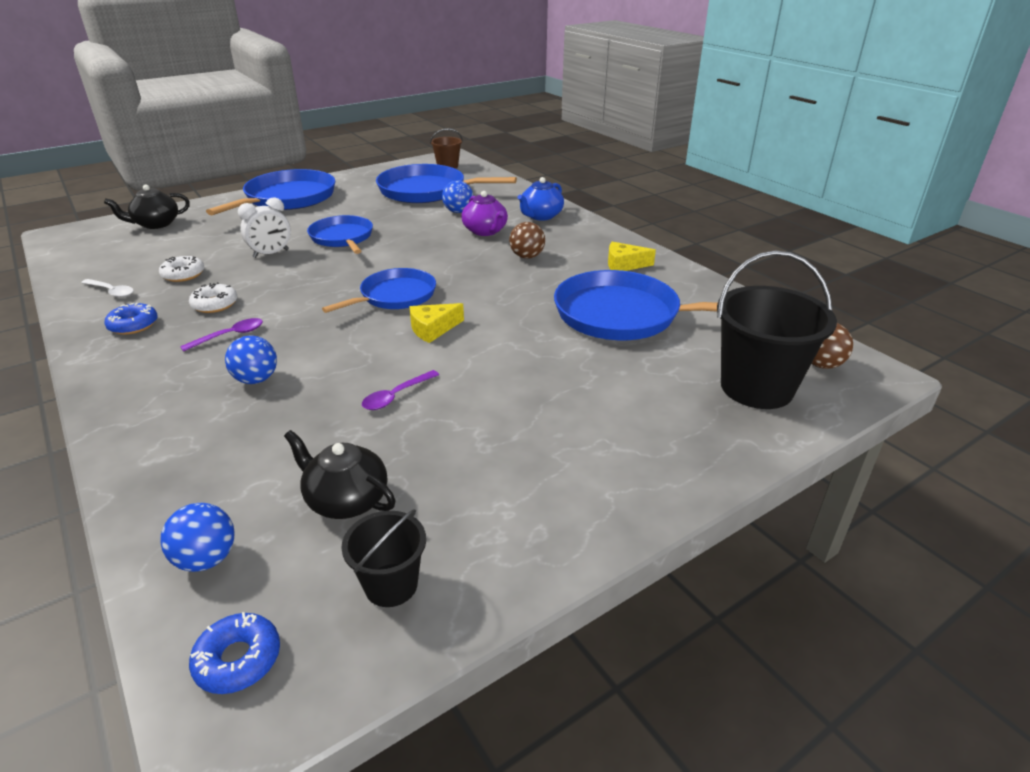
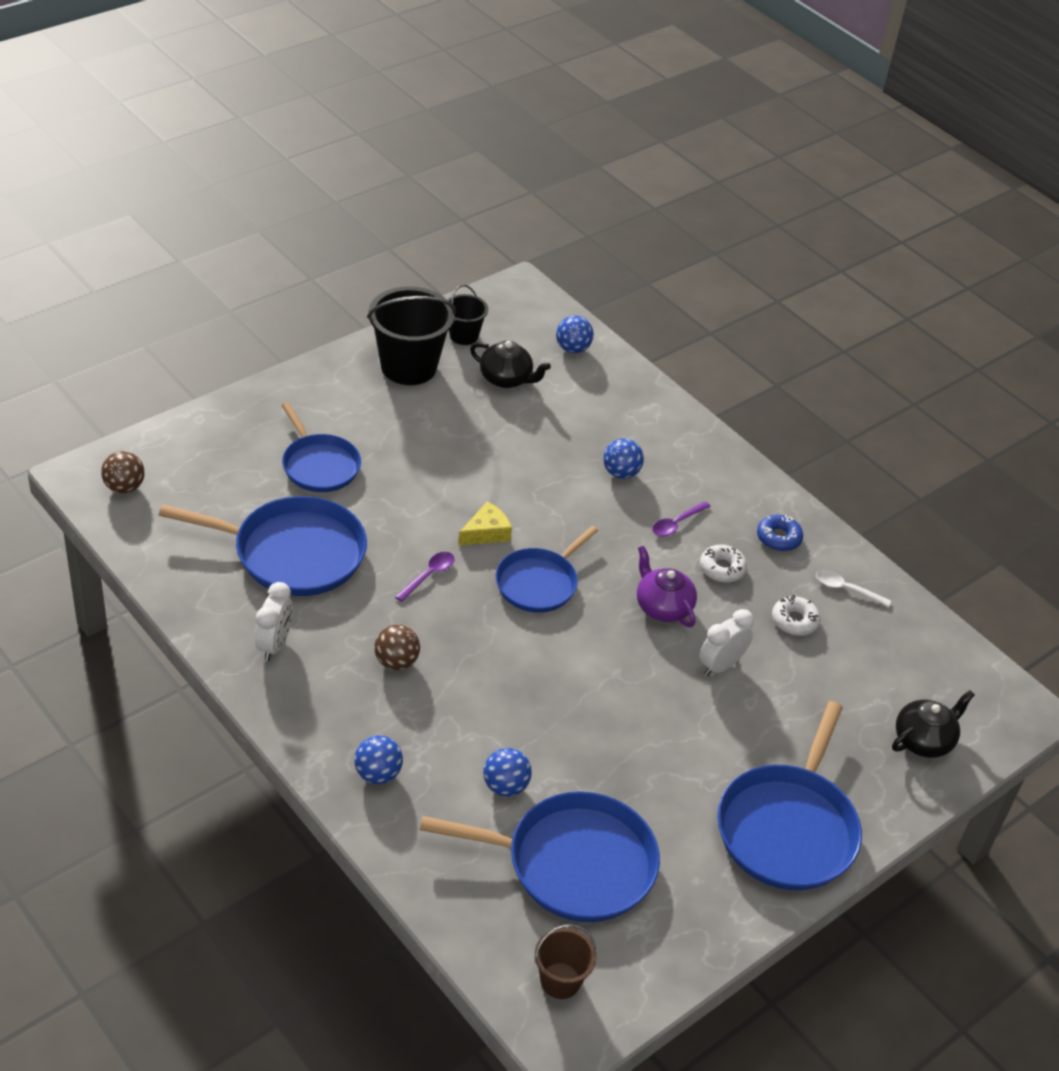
camera: 170 degrees right, 10 degrees up
(238, 659) = (528, 308): blue donut -> none
(342, 238) = (648, 705): blue pan -> blue pan (319, 465)
(396, 396) = (498, 456): purple spoon -> purple spoon (429, 575)
(485, 231) = (457, 726): purple teapot -> purple teapot (662, 607)
(540, 216) = (378, 774): blue teapot -> blue ball
(624, 265) = (274, 645): yellow cheese -> white clock
(756, 387) = (196, 463): black bucket -> black bucket (408, 367)

